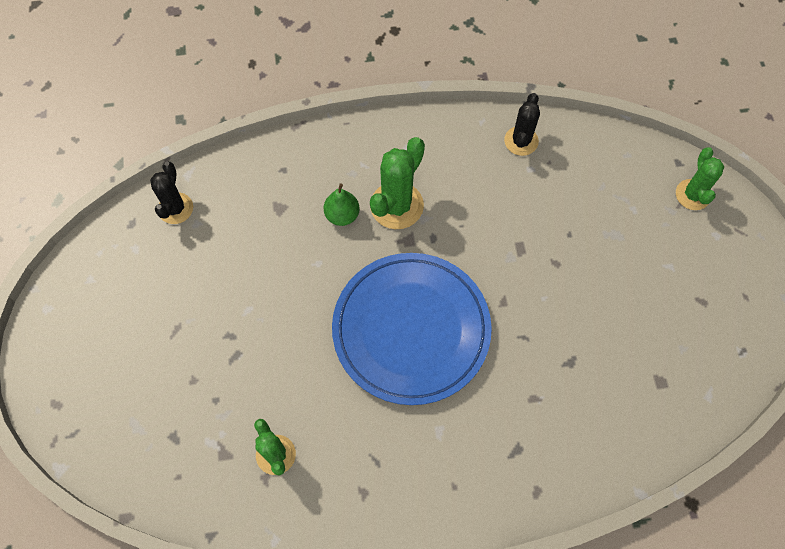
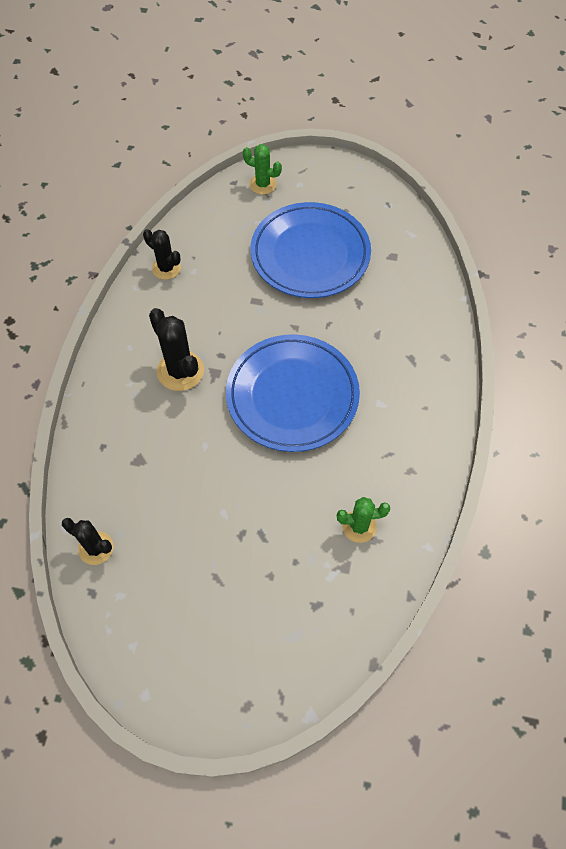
camera: 70 degrees left, 5 degrees down
(342, 215) = (169, 413): green pear -> none
(396, 206) = (180, 371): green cactus -> black cactus
(615, 283) = (310, 254): none -> blue plate

